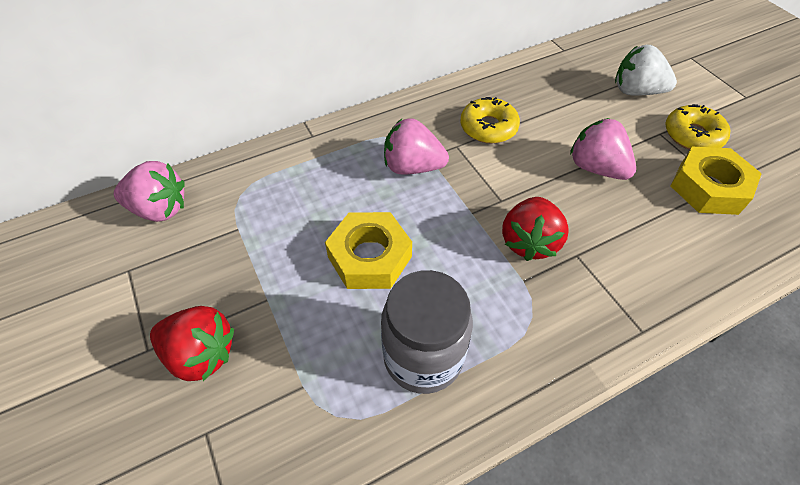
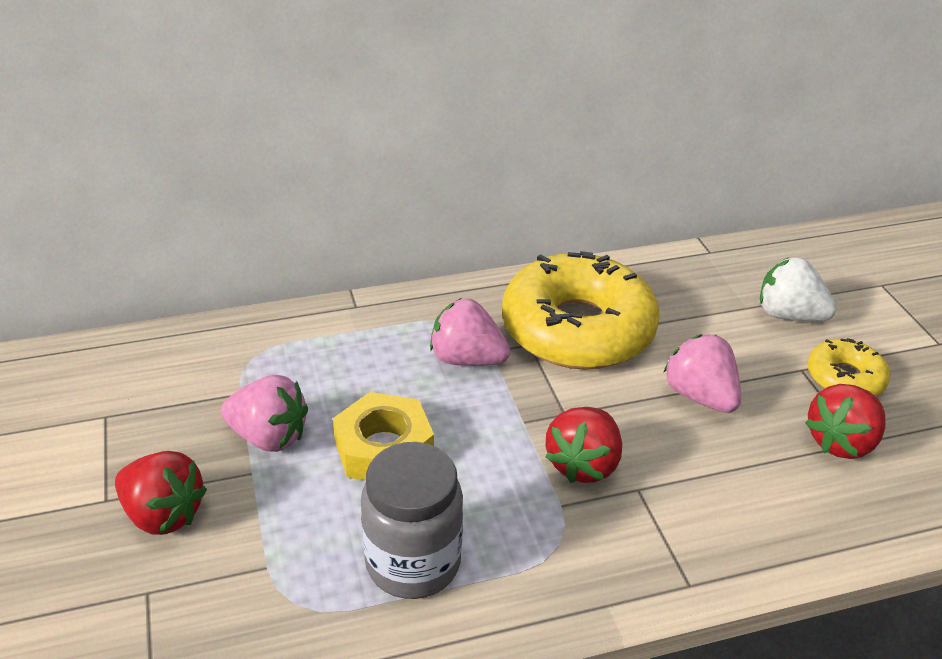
camera: 10 degrees right, 15 degrees down
(160, 209) = (156, 358): pink strawberry -> pink strawberry (269, 436)
(488, 127) = (577, 329): yellow donut -> yellow donut, size x2.07
(708, 188) = (841, 442): yellow nut -> red strawberry

